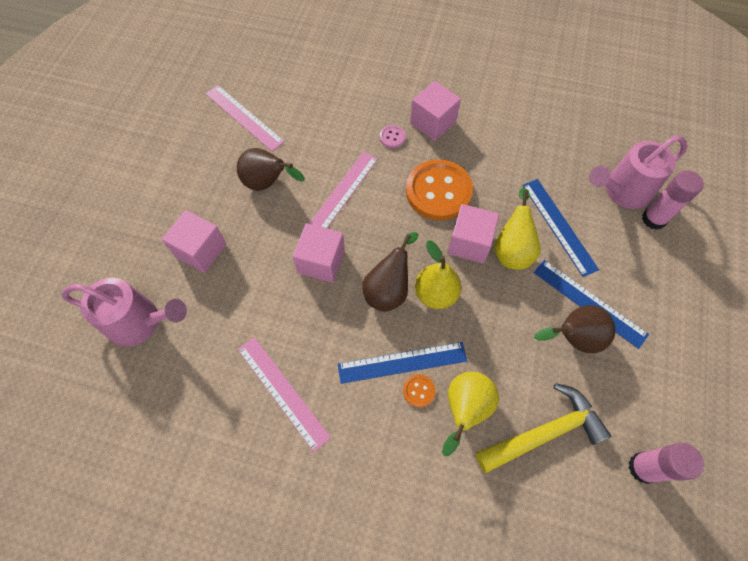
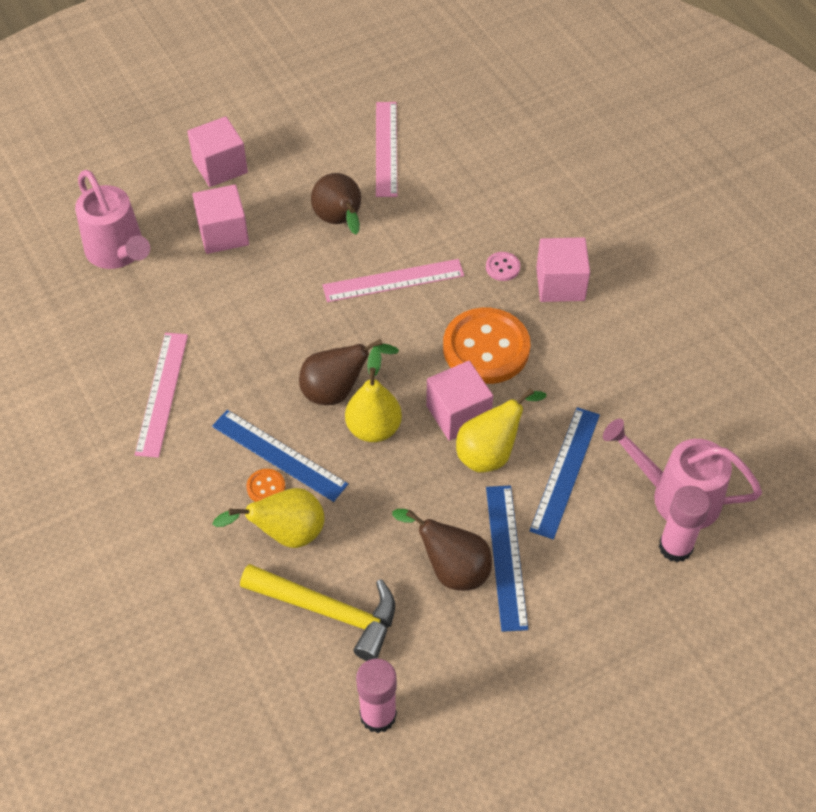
camera: 45 degrees right, 10 degrees down
(321, 262) = (308, 322): pink cube -> pink cube (220, 167)

